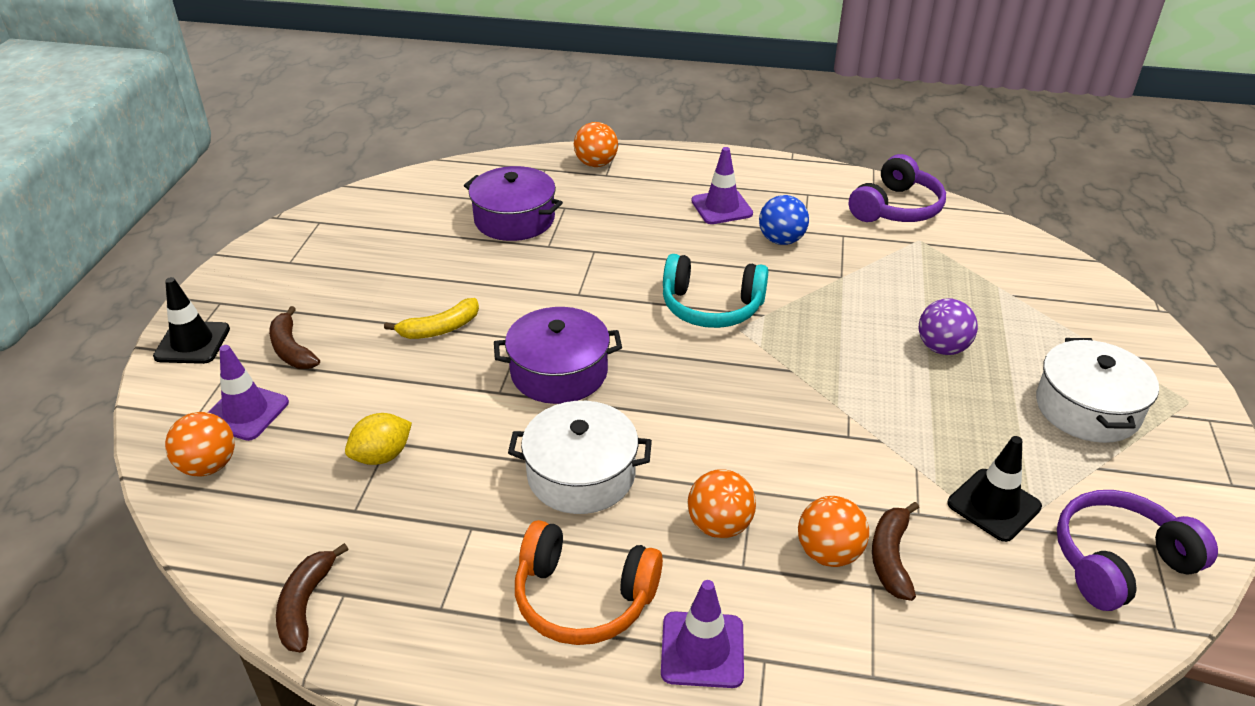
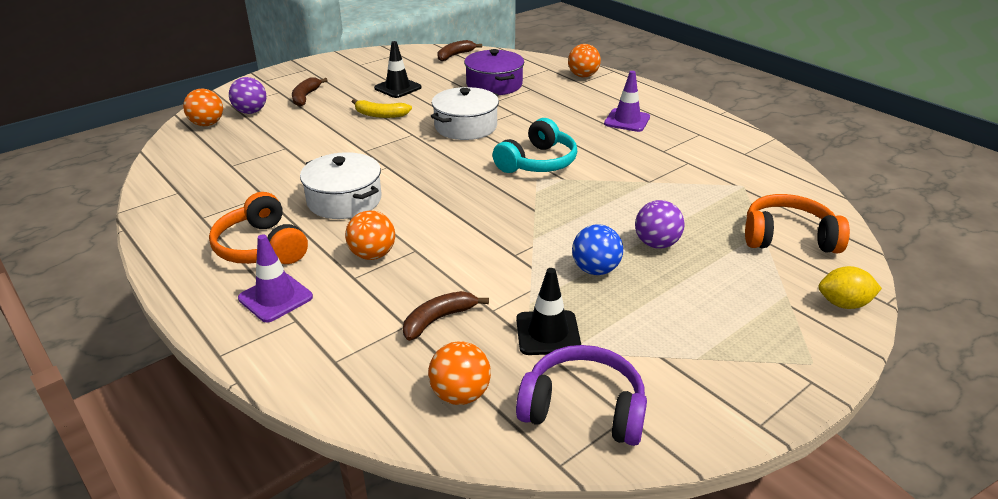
camera: 40 degrees right, 5 degrees down
(192, 343) = (272, 79): black traffic cone -> black traffic cone (398, 88)
(246, 412) = (251, 112): purple traffic cone -> purple ball
(305, 605) = (159, 188): brown banana -> brown banana (455, 55)
(382, 456) = (274, 151): yellow lemon -> yellow lemon (843, 304)
(559, 372) = (406, 155): purple pot -> none
(711, 307) = (538, 162): turquoise headphones -> turquoise headphones turned 105 degrees counterclockwise
(781, 240) = (639, 149): blue ball -> blue ball (595, 270)
(828, 553) = (407, 298): orange ball -> orange ball (460, 394)
(896, 208) = (755, 163): purple headphones -> none
(1022, 281) = (788, 237): none -> orange headphones
(1087, 408) = (712, 324): white pot -> white pot (466, 126)

